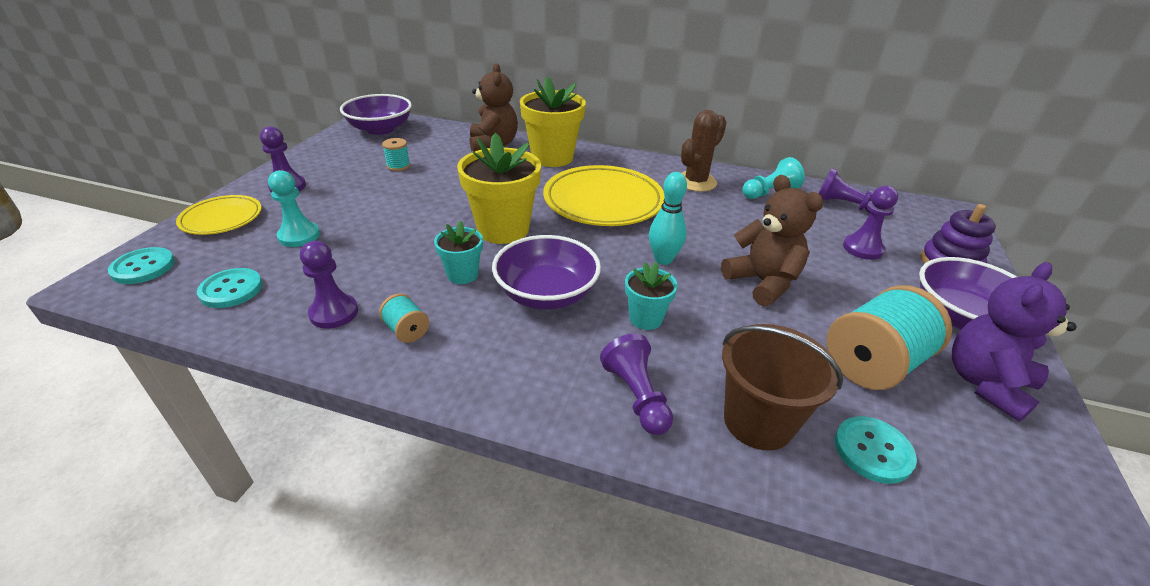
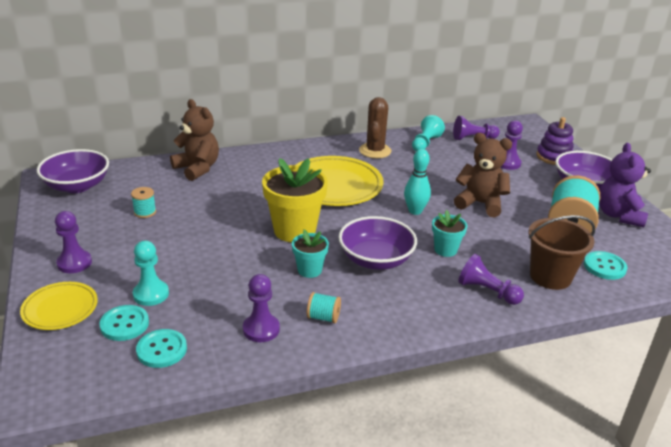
camera: 35 degrees left, 5 degrees down
(143, 267) = (58, 369): turquoise button -> turquoise button (124, 324)
(552, 157) = (257, 164): yellow flower pot -> none

